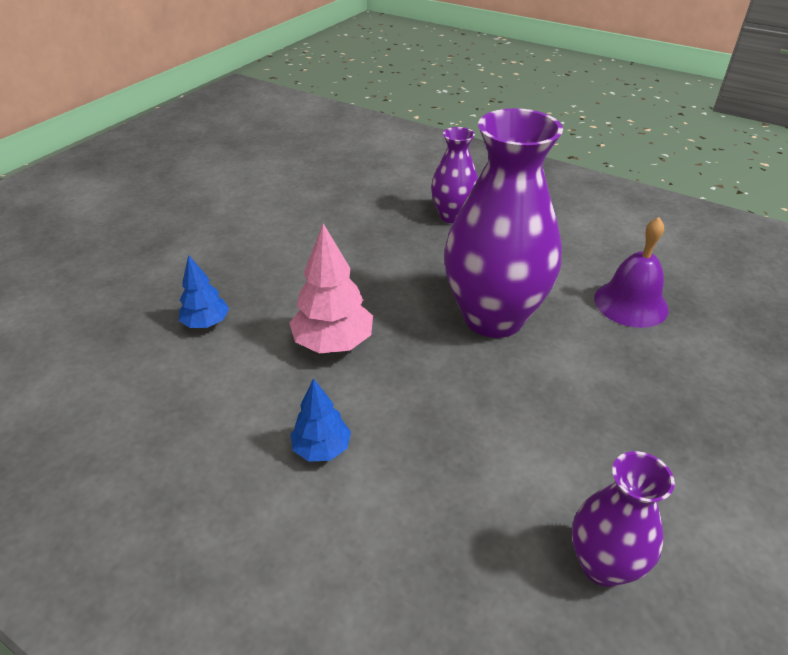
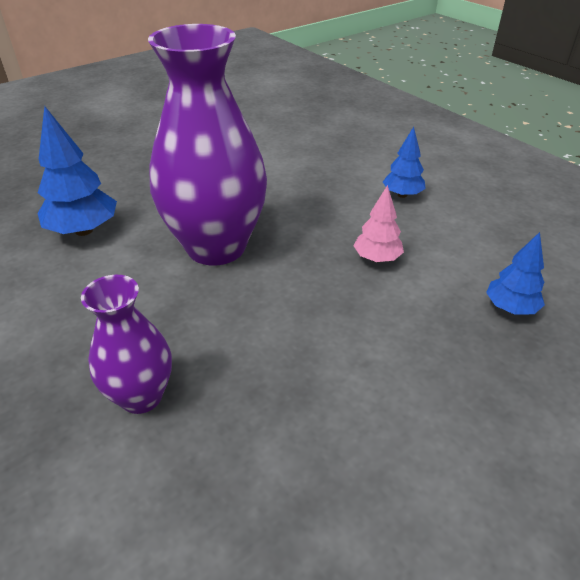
camera: 160 degrees left, 0 degrees up
(333, 343) = (377, 258): pink tree -> pink tree, size x0.62
(603, 565) = (269, 131): purple vase -> none
(631, 303) = (84, 230): purple bell -> blue tree

